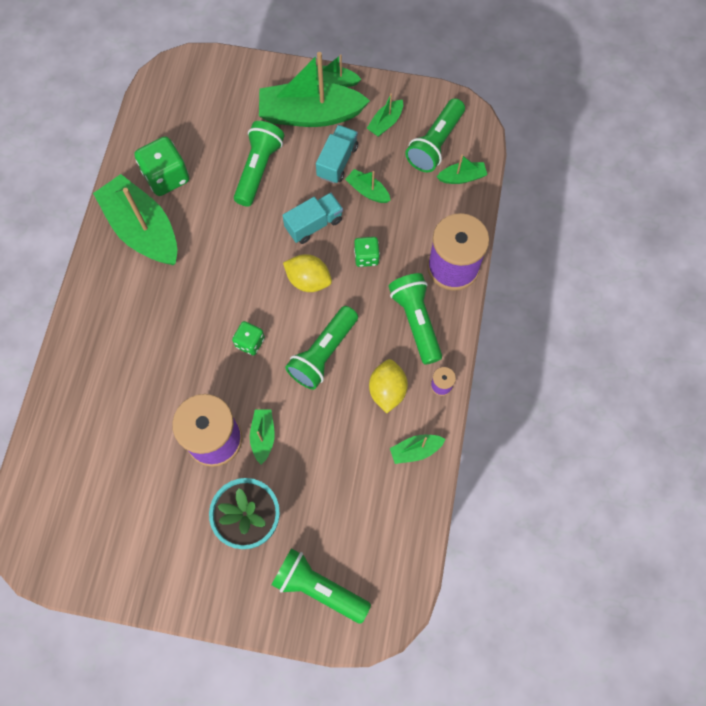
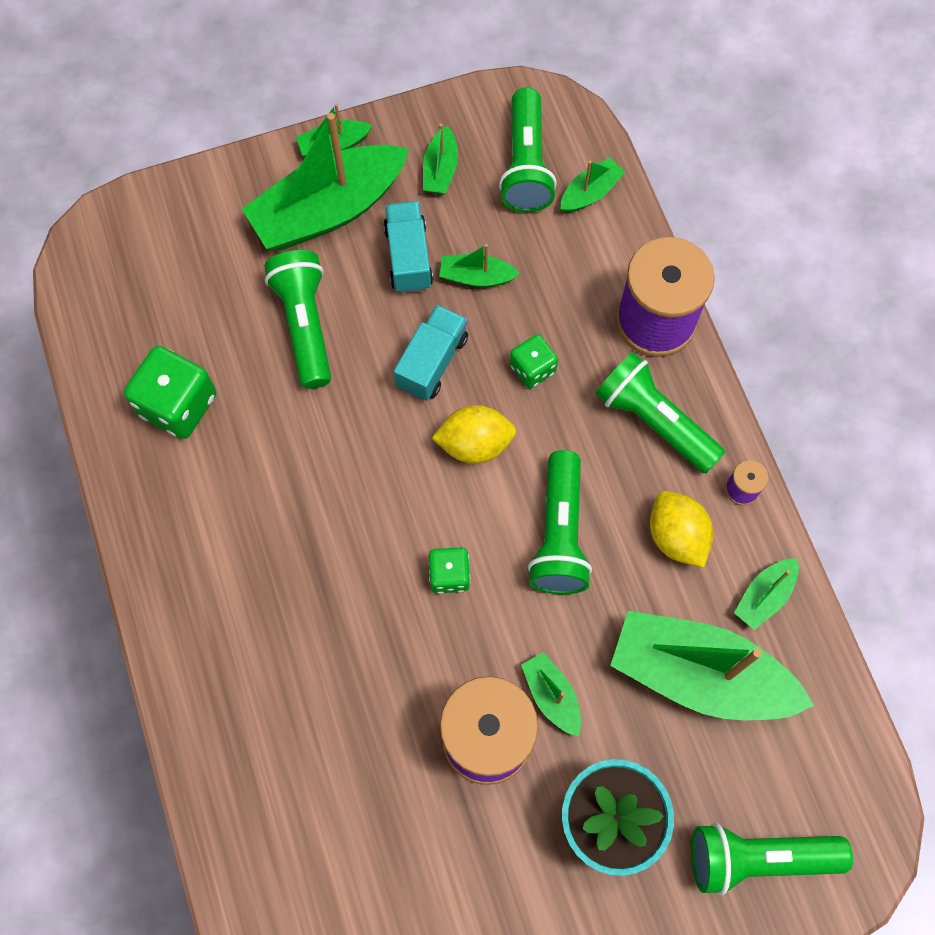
camera: 30 degrees left, 0 degrees up
(143, 229) = (192, 499): green boat -> green boat (699, 674)

